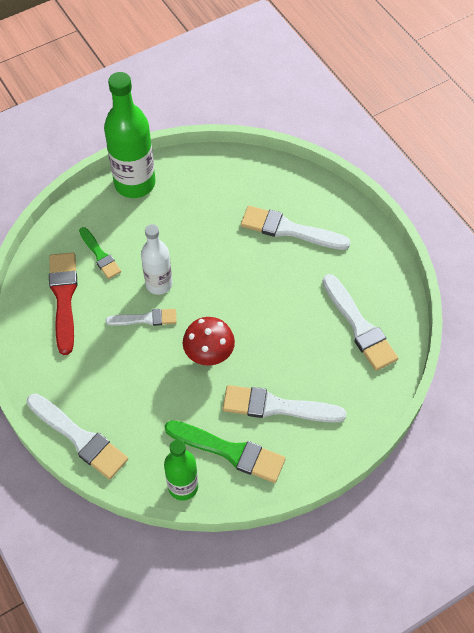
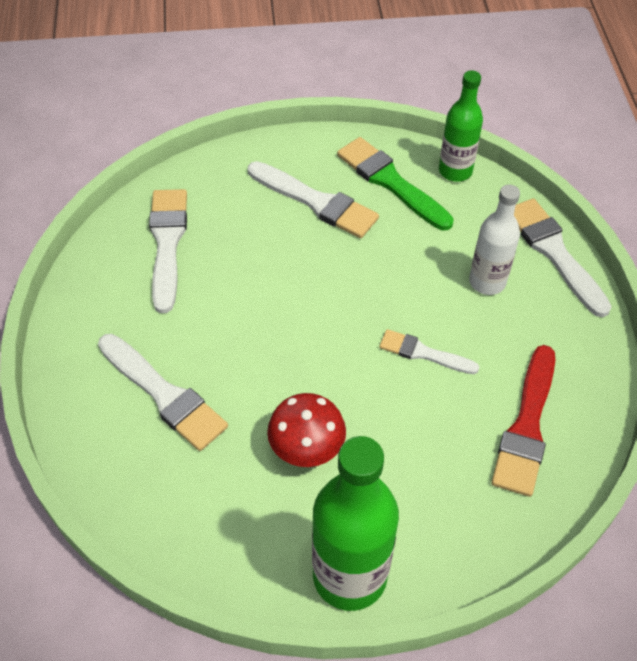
camera: 155 degrees left, 5 degrees down
(100, 255) = (453, 470): green brush -> none
(159, 284) = (385, 392): white bottle -> white bottle (487, 282)
(209, 354) = (363, 281): red mushroom -> red mushroom (306, 449)

